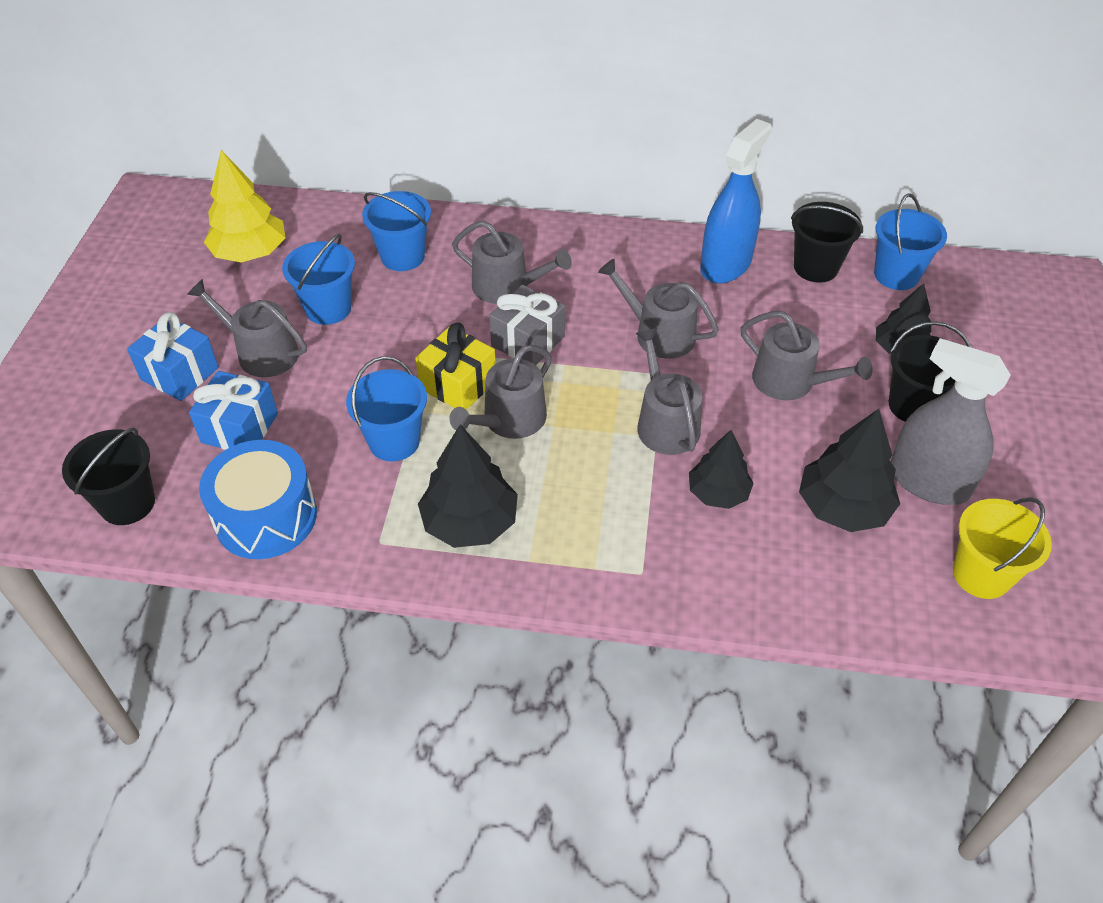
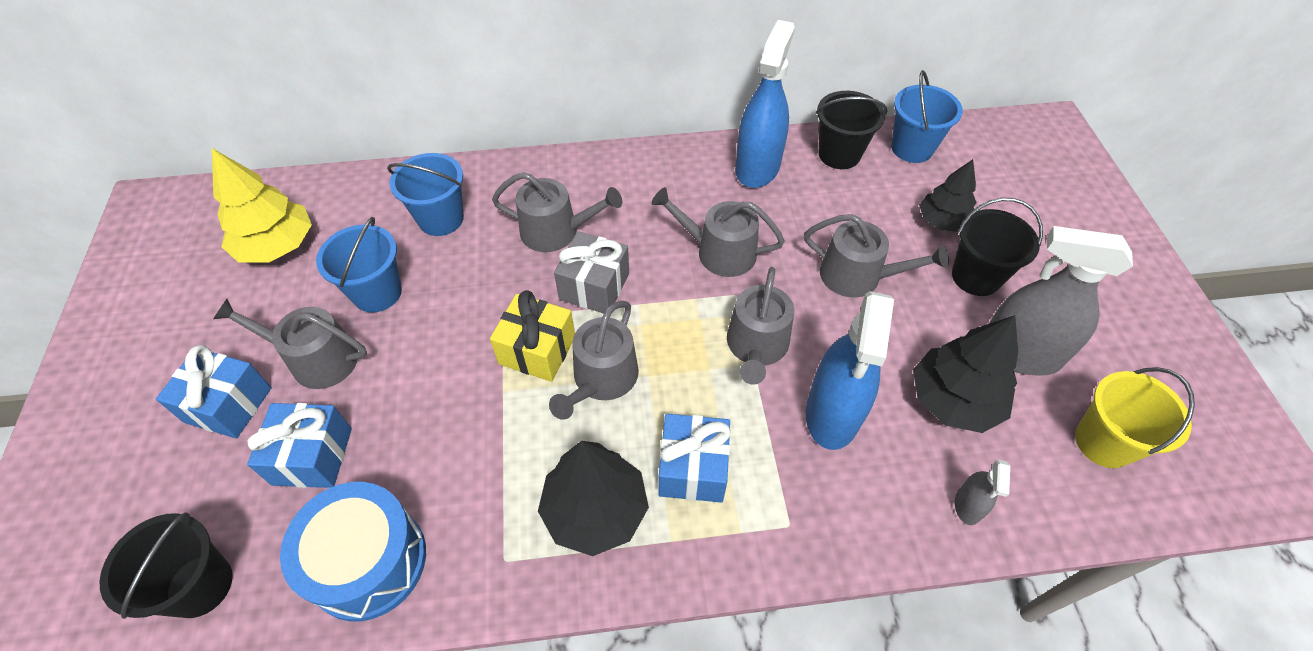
camera: 15 degrees left, 5 degrees up
(394, 441) = (488, 432): blue bucket -> none
(569, 509) = (693, 468): none -> blue gift
(665, 423) = (756, 347): grey watering can -> grey watering can turned 135 degrees counterclockwise
(718, 493) = (832, 413): black tree -> blue spray bottle
(819, 595) = (968, 505): none -> grey spray bottle

